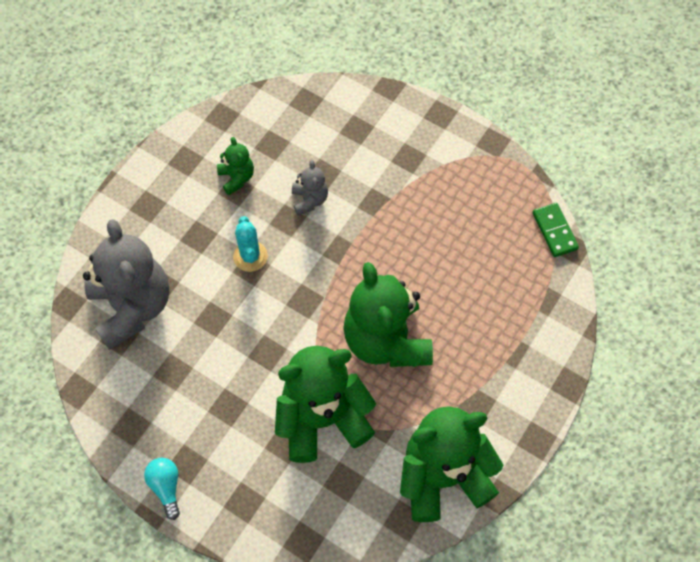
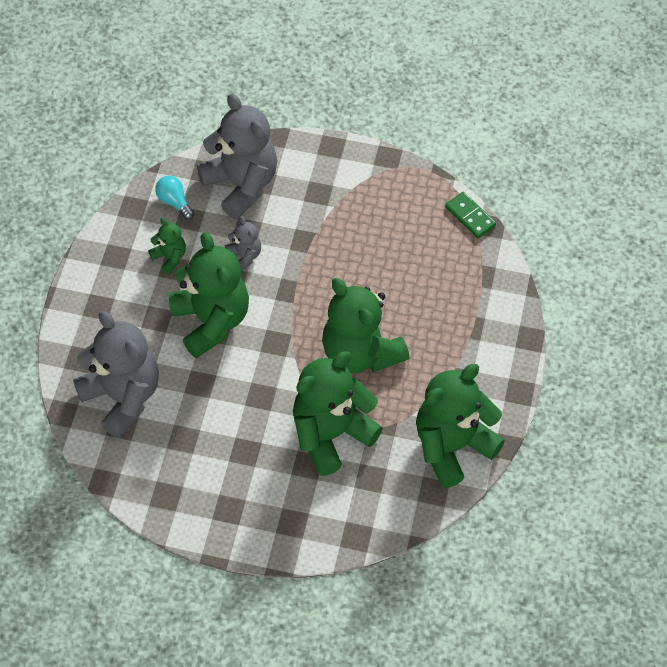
camera: 20 degrees left, 5 degrees down
(166, 487) = (219, 533): turquoise light bulb -> turquoise light bulb (174, 202)
(250, 256) = (211, 320): turquoise cactus -> green teddy bear
(336, 125) = (241, 184): none -> grey teddy bear

